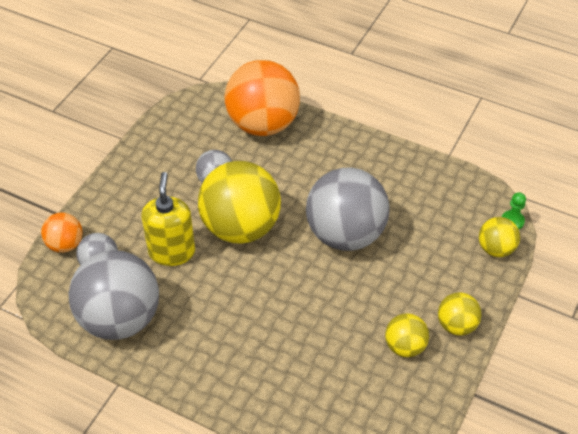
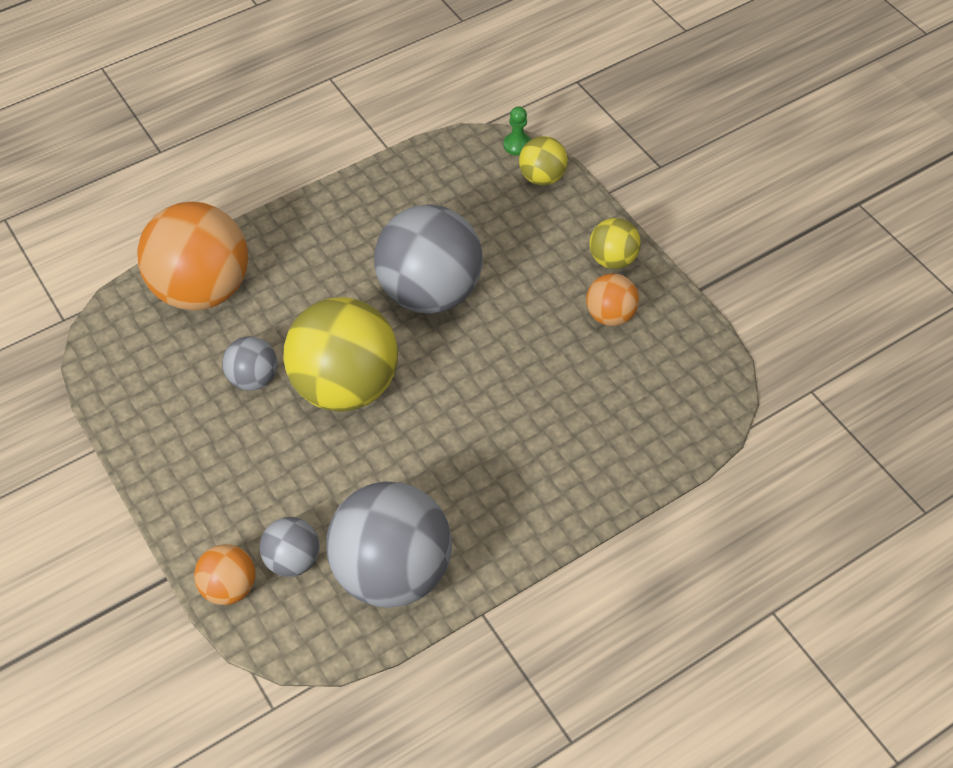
camera: 60 degrees left, 5 degrees up
(172, 252) = (329, 473): yellow soap dispenser -> none
(405, 346) = (610, 315): yellow ball -> orange ball

